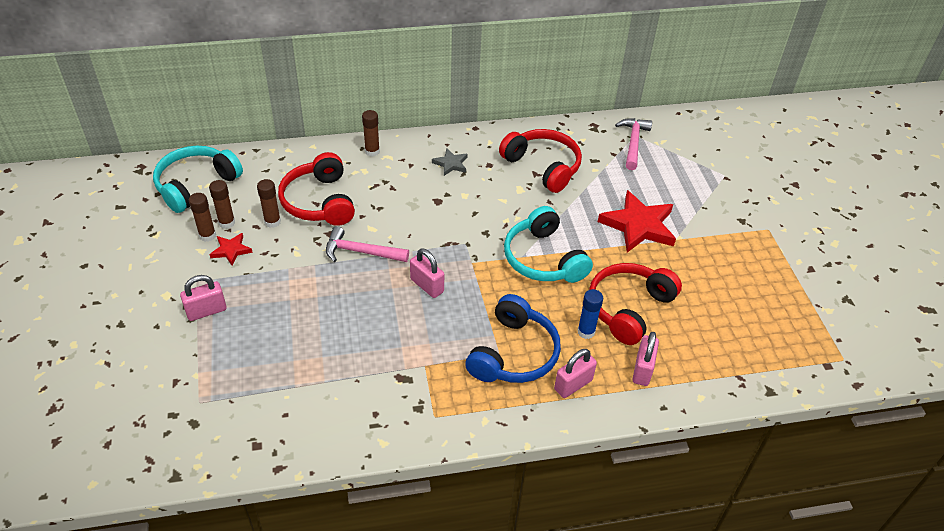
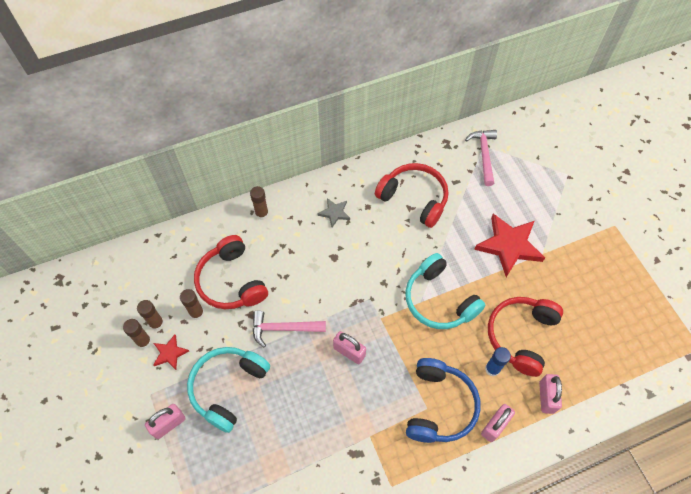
camera: 10 degrees left, 15 degrees up
(196, 185) = (116, 287): turquoise headphones -> turquoise headphones (228, 388)

